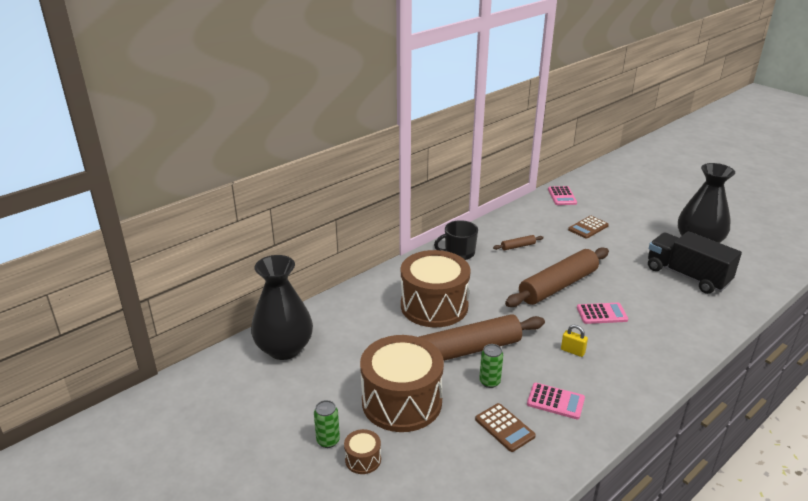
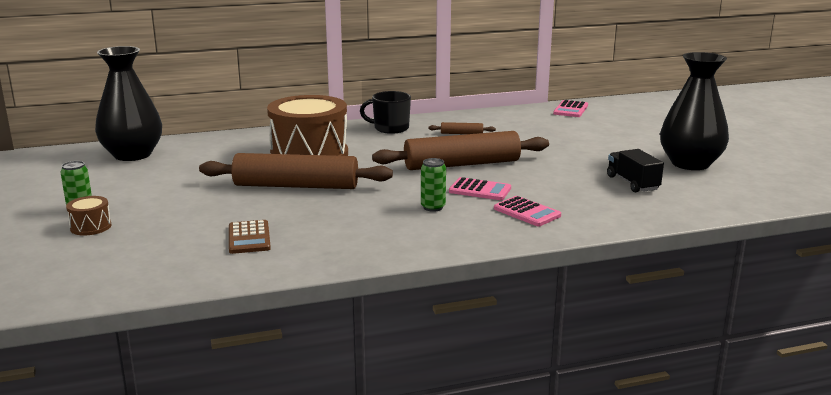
camera: 25 degrees right, 10 degrees down
(402, 401) = (181, 203): brown drum -> none
(489, 382) = (283, 208): green can -> green can (433, 207)
(555, 401) = (329, 233): pink calculator -> pink calculator (527, 212)
(572, 351) = (404, 207): yellow padlock -> none
(588, 227) = (565, 133): brown calculator -> none
(687, 276) = (632, 183): black truck -> black truck, size x0.59

